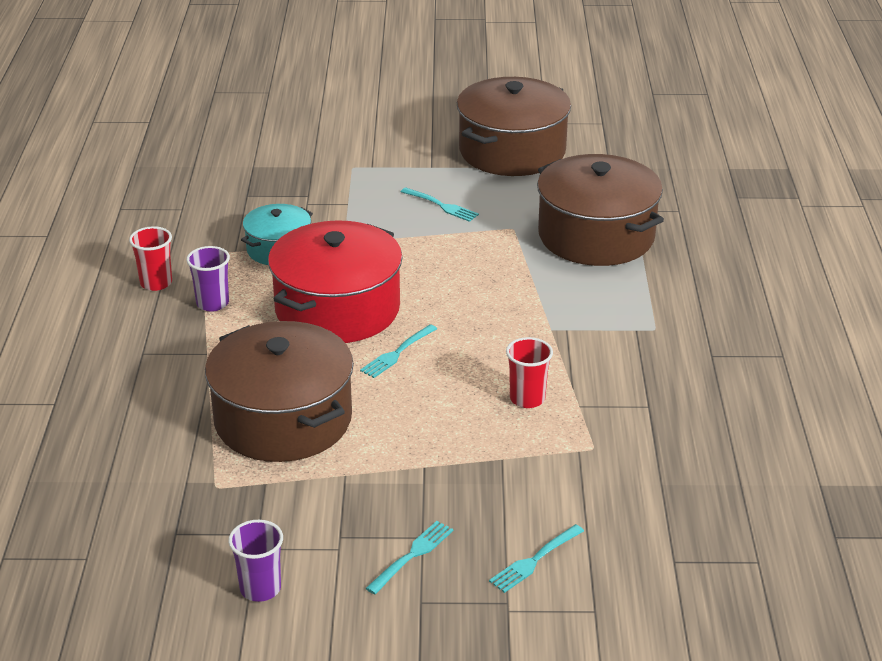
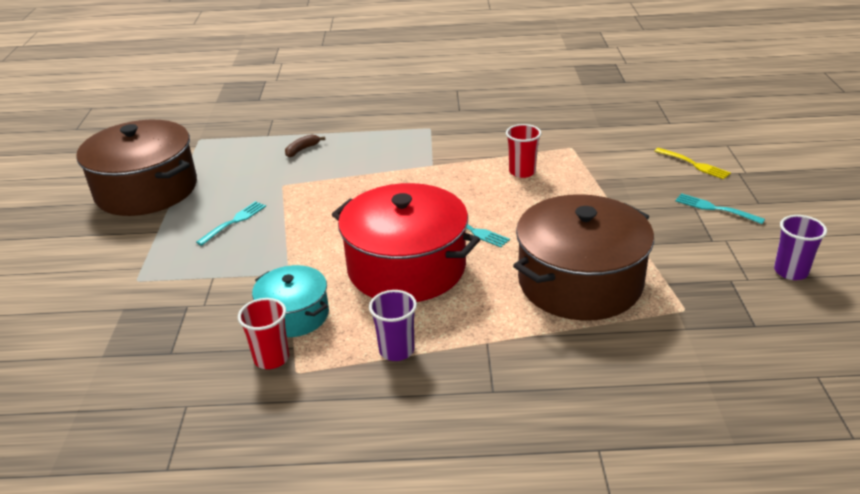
camera: 90 degrees left, 0 degrees up
(156, 283) = (353, 402): red cup -> red cup (271, 358)
(534, 560) = (694, 164): turquoise fork -> yellow fork
(596, 236) = (302, 150): brown pot -> brown banana

